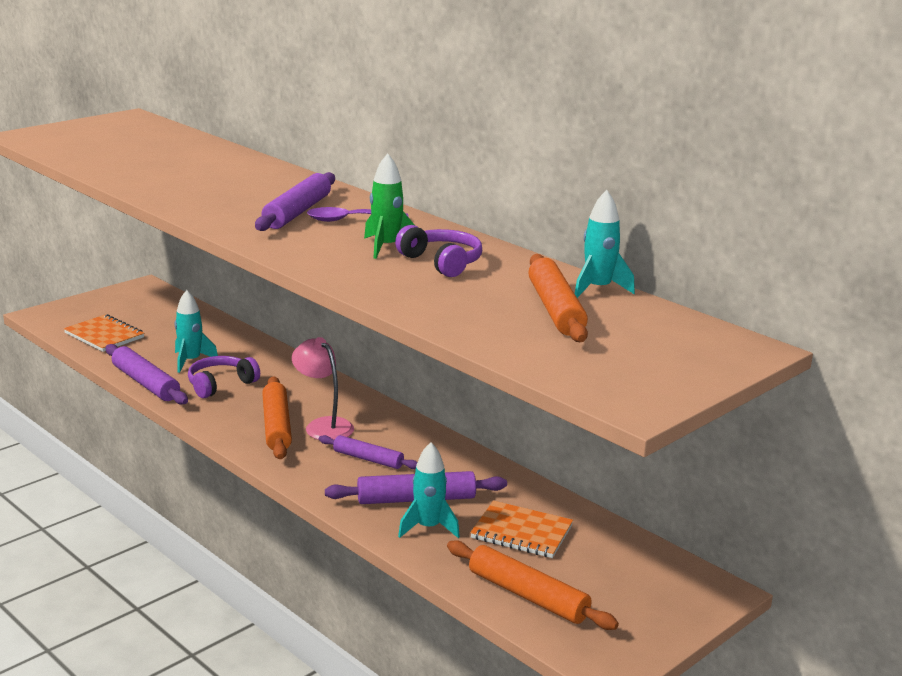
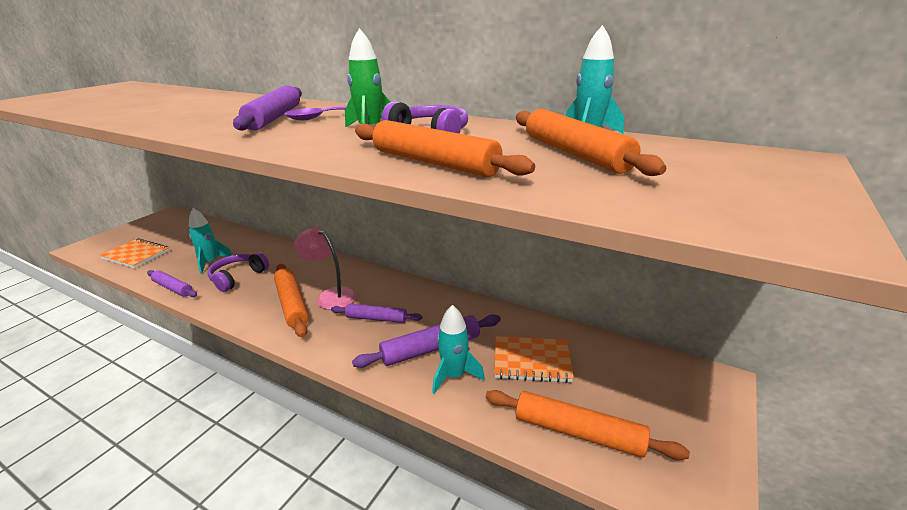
camera: 15 degrees left, 5 degrees up
(146, 383) = (173, 288): purple rolling pin -> purple rolling pin, size x0.66
(419, 297) = (433, 163): none -> orange rolling pin

